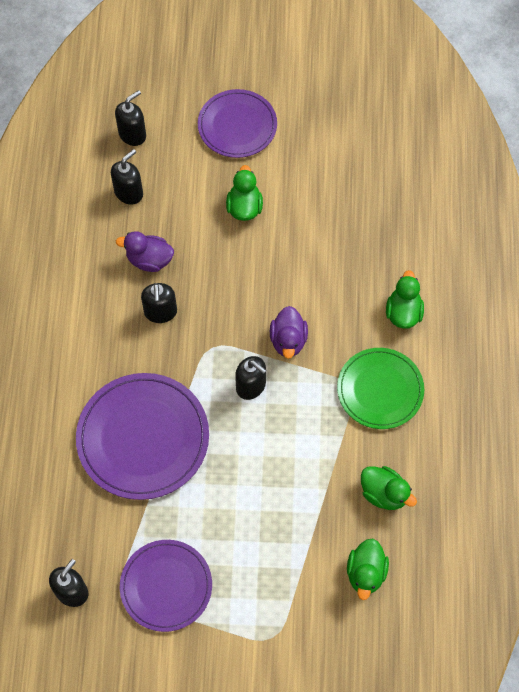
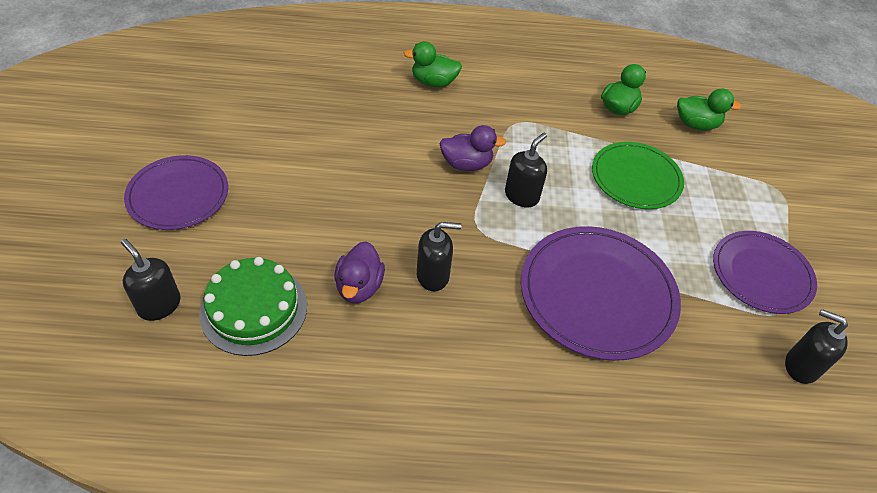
camera: 95 degrees left, 15 degrees down
(129, 193) = (254, 309): black soap dispenser -> green cake
(244, 207) = (296, 193): green duck -> none
(380, 389) = (515, 103): green plate -> green plate (636, 178)

